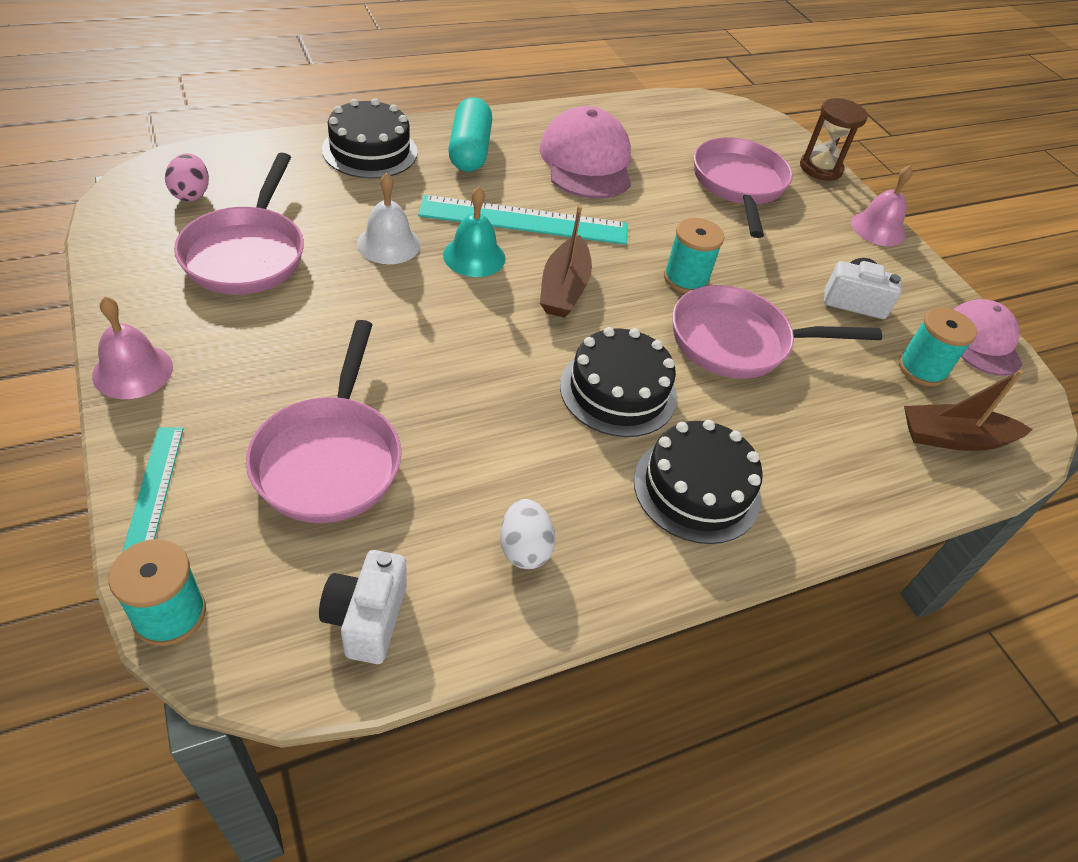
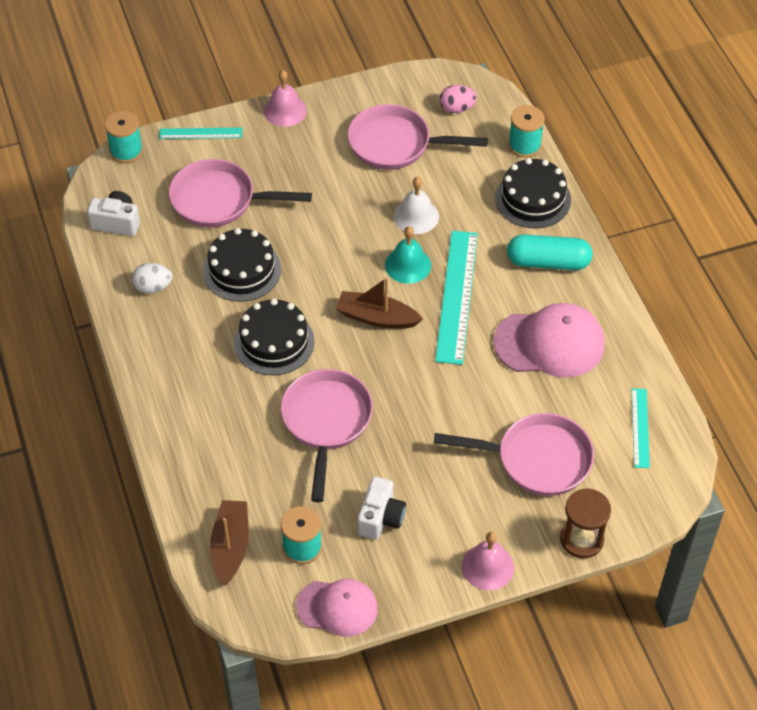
camera: 100 degrees right, 5 degrees up
(682, 121) = (640, 428): none -> turquoise ruler
(686, 279) = (396, 398): turquoise spool -> turquoise spool (524, 145)
(697, 489) = (191, 376): black cake -> black cake (242, 270)

